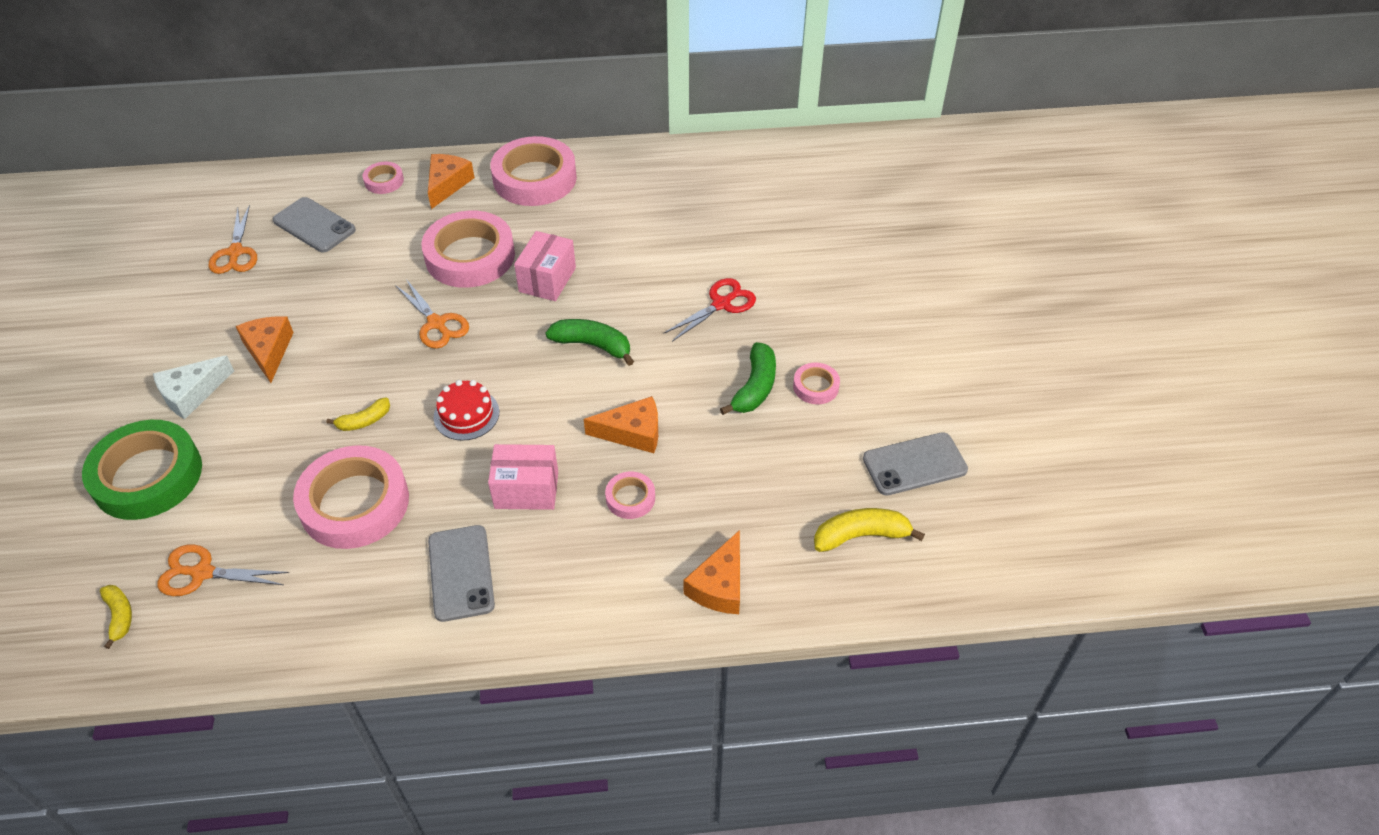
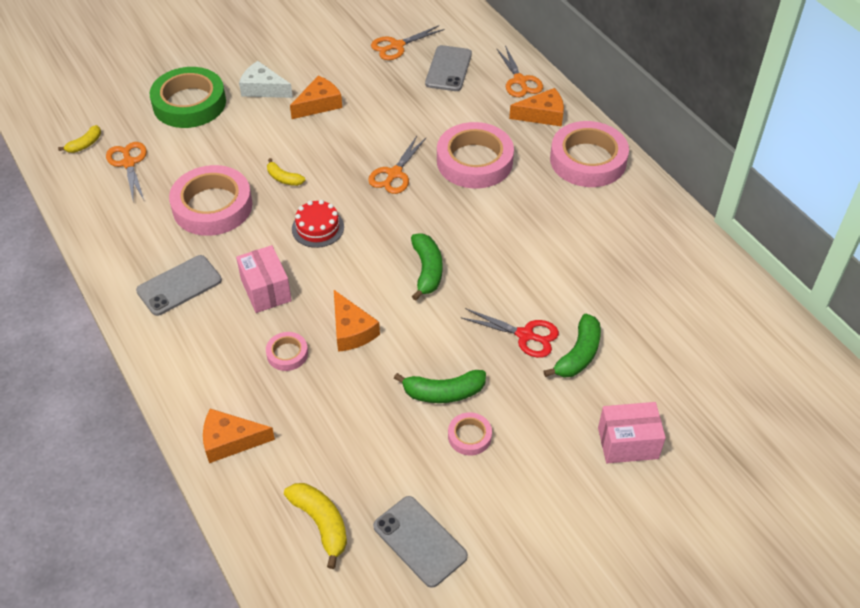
camera: 65 degrees right, 0 degrees up
(384, 181) = (520, 81): pink tape -> orange scissors
(547, 280) = (479, 215): pink box -> pink box (628, 443)
(765, 277) = (578, 354): none -> green banana

